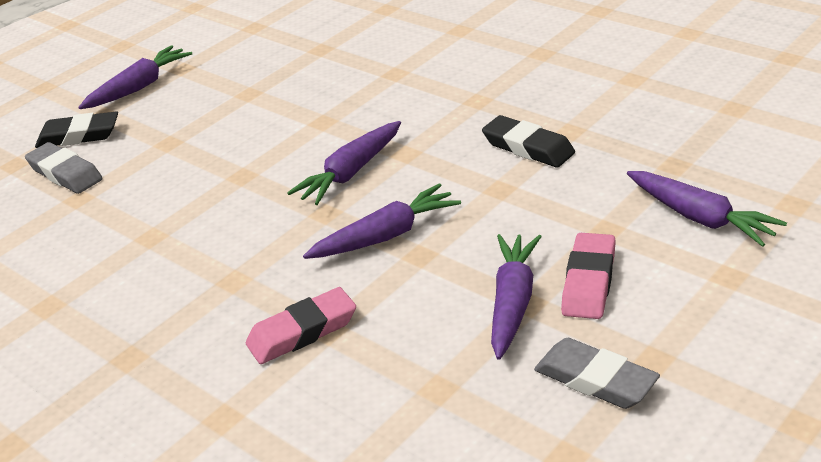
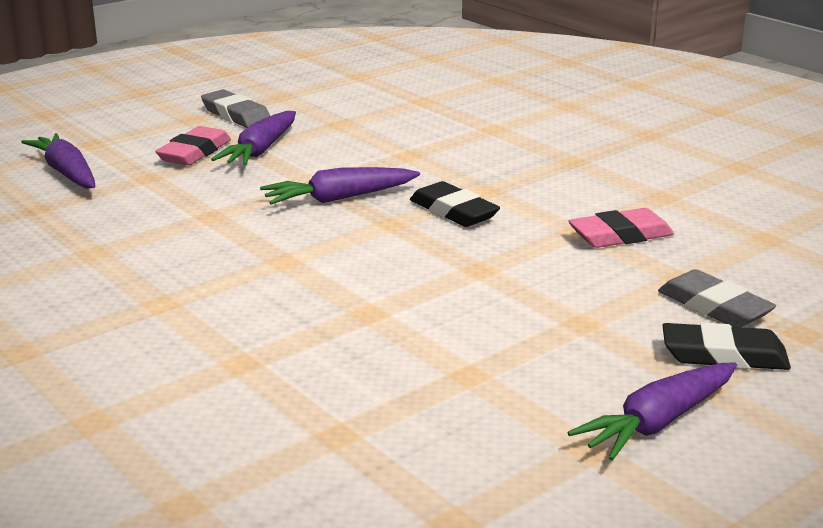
camera: 175 degrees left, 10 degrees down
(302, 332) = (429, 156): pink eraser -> pink eraser (620, 236)
(351, 173) = (352, 251): purple carrot -> none
(528, 147) = (152, 244): black eraser -> black eraser (454, 211)

